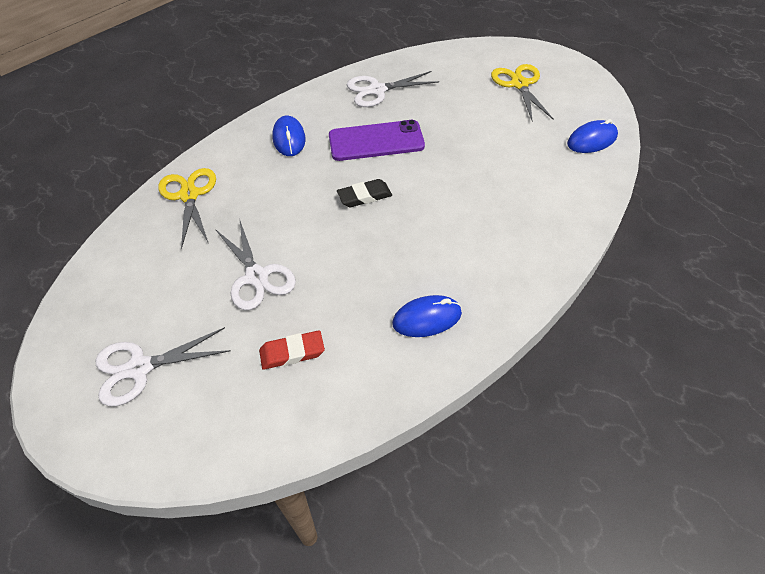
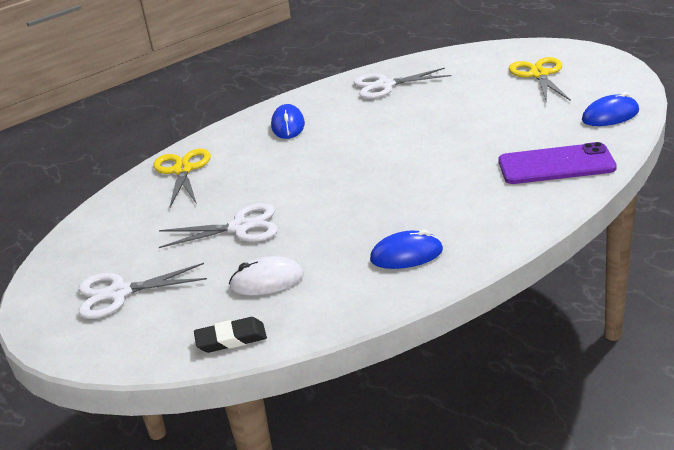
camera: 10 degrees right, 20 degrees down
(256, 276) = (240, 227): white scissors -> white scissors turned 75 degrees counterclockwise
(292, 352) = (267, 281): red eraser -> white mouse
(364, 196) = (358, 166): black eraser -> black eraser (231, 339)
(376, 141) = (377, 124): purple phone -> purple phone (556, 165)

